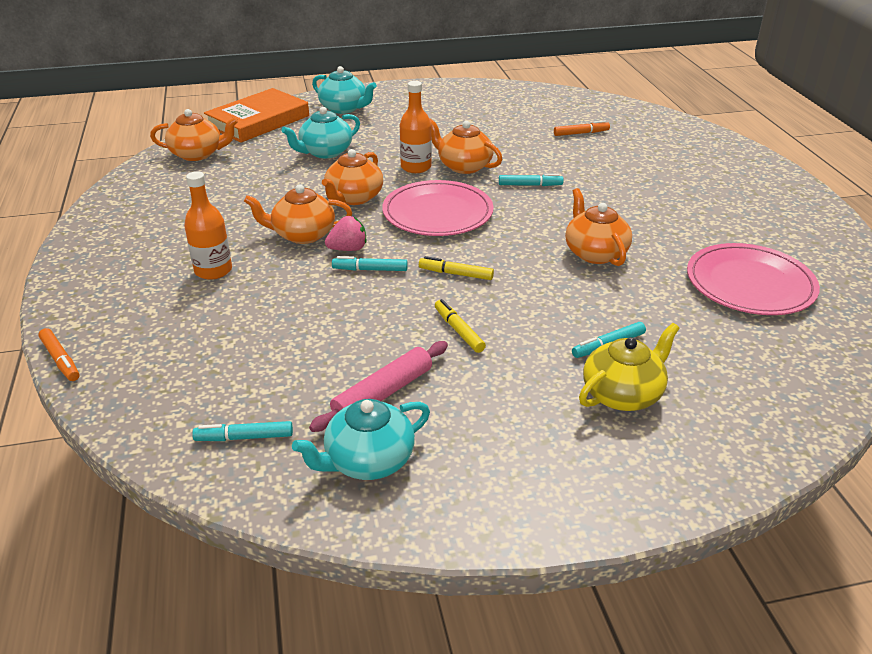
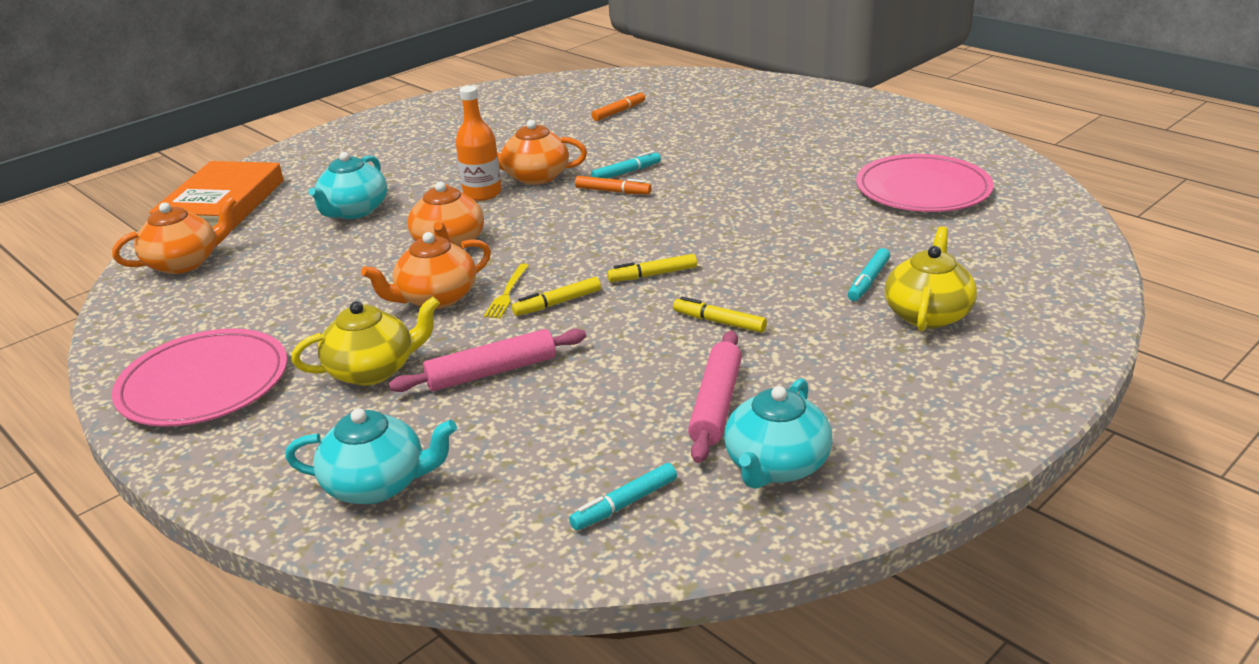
camera: 30 degrees left, 5 degrees down
(61, 360) = (296, 532): orange marker -> orange marker (613, 191)
(213, 270) = (373, 370): orange bottle -> yellow teapot
(275, 303) = (492, 372): none -> pink rolling pin
(344, 108) = (319, 161): turquoise teapot -> turquoise teapot (377, 484)
(348, 249) = (507, 293): pink strawberry -> yellow fork
(370, 270) = (557, 303): turquoise marker -> yellow marker
(437, 213) = (562, 227): pink plate -> pink plate (204, 383)
(595, 253) = (762, 210): orange teapot -> none

